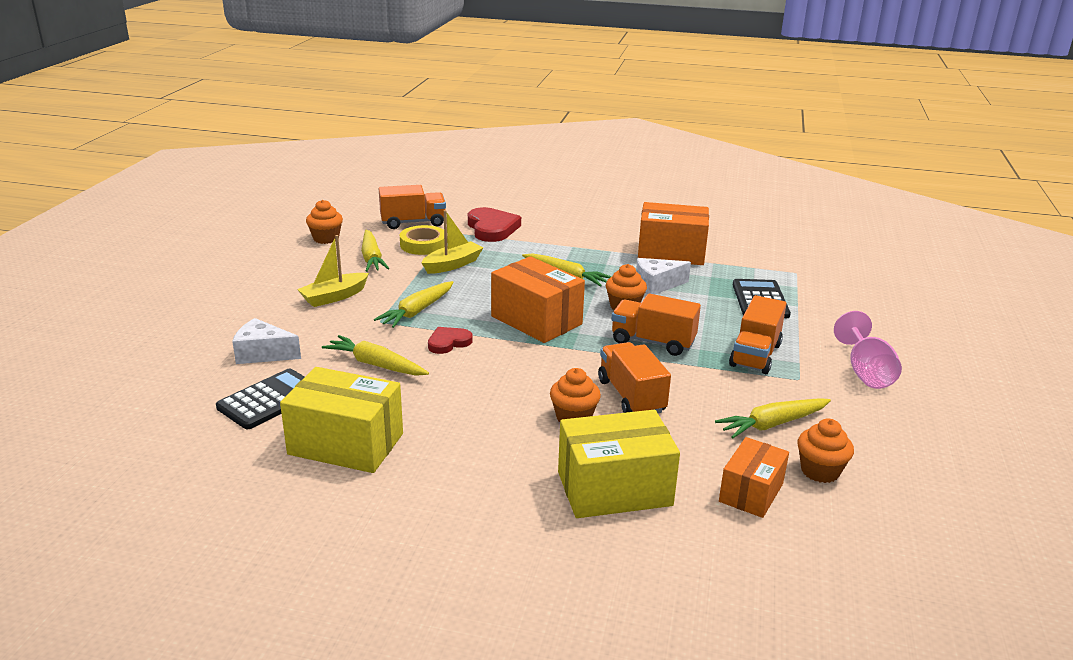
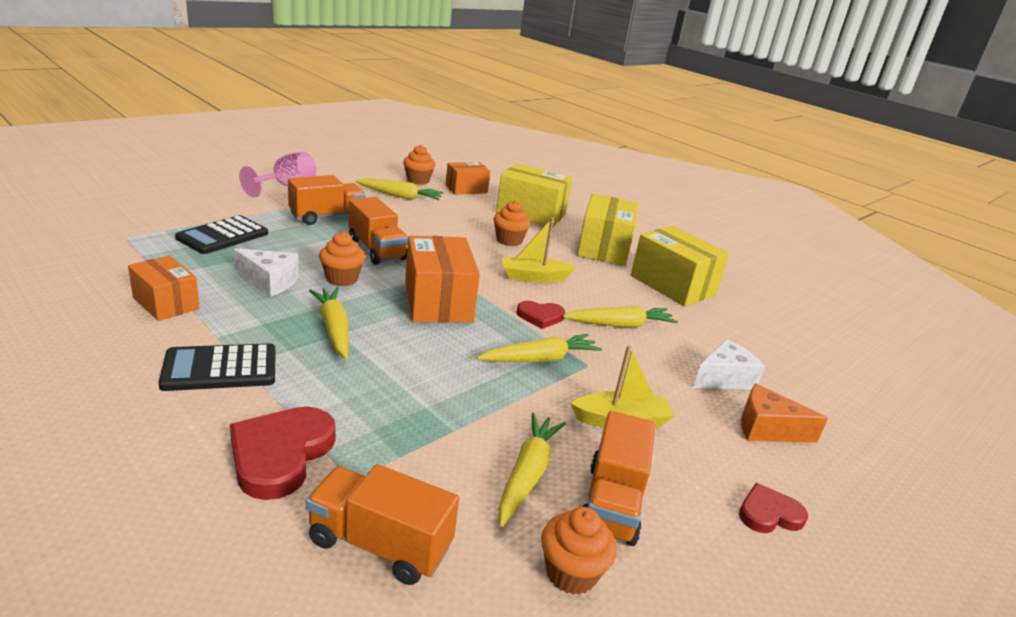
camera: 150 degrees left, 0 degrees up
(224, 329) = (767, 429): none -> orange cheese
(225, 286) = (769, 514): none -> red heart
(263, 354) = (724, 378): white cheese -> white cheese turned 75 degrees counterclockwise
(270, 400) = (723, 333): black calculator -> black calculator (220, 368)
(376, 365) = (620, 325): yellow carrot -> yellow carrot turned 75 degrees counterclockwise
(423, 245) = (426, 467): yellow tape -> none
(452, 265) = (431, 406): yellow boat -> yellow boat (533, 277)
(465, 468) = (603, 248): none -> yellow box
(631, 396) = (454, 234): orange truck -> orange truck (611, 503)
(671, 253) = (166, 303): orange box -> orange box, size x0.62

